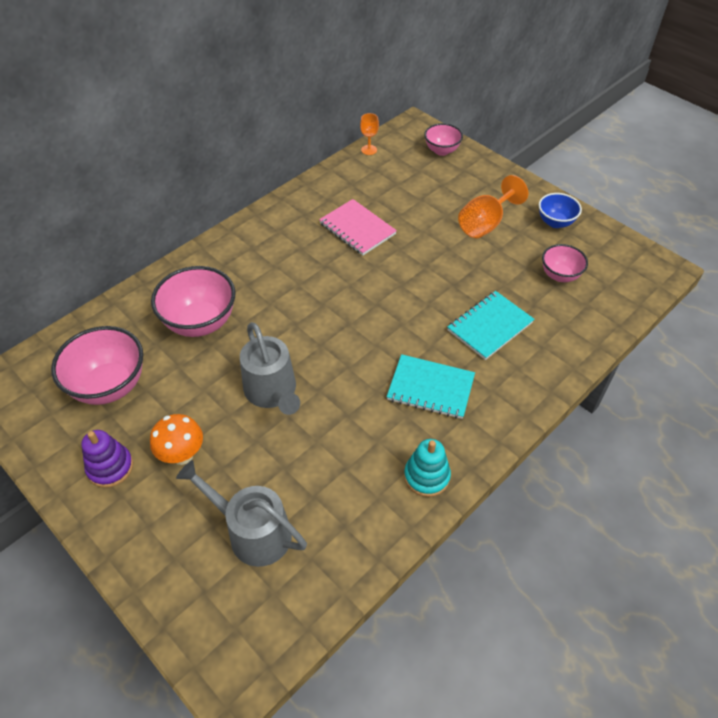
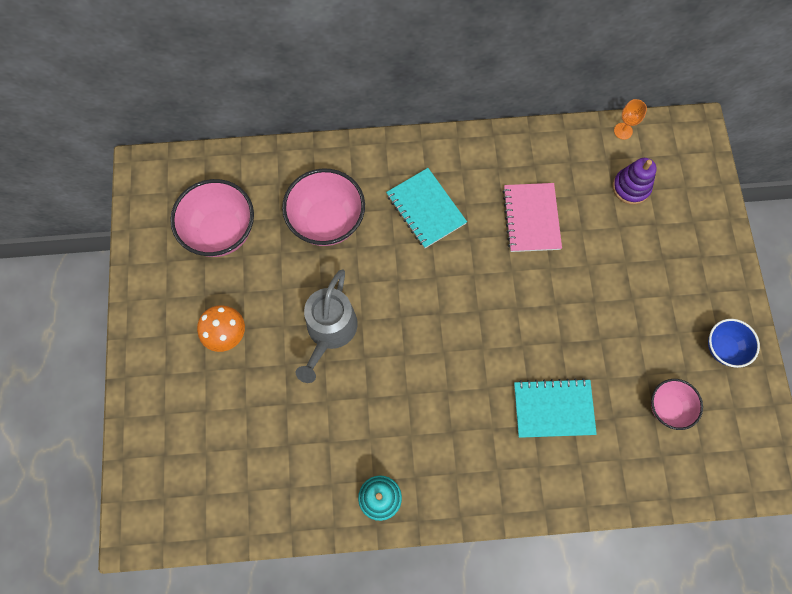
camera: 40 degrees right, 20 degrees up
(110, 467) = (174, 306): purple stacking toy -> purple stacking toy (631, 187)
(253, 532) = (227, 438): grey watering can -> none
(430, 388) = (451, 426): turquoise notebook -> turquoise notebook (426, 209)
(441, 150) = (694, 182): pink bowl -> none
(485, 224) = (653, 299): orange goblet -> none

